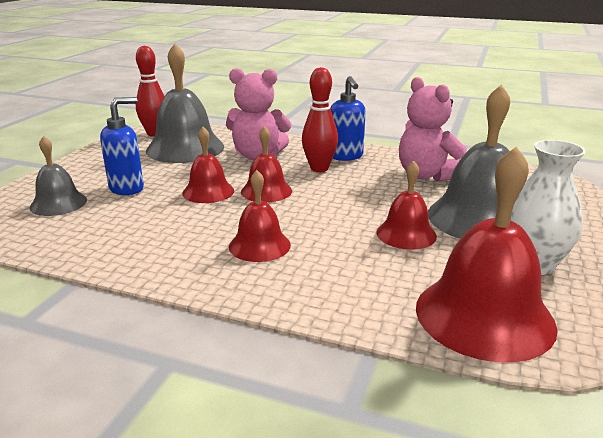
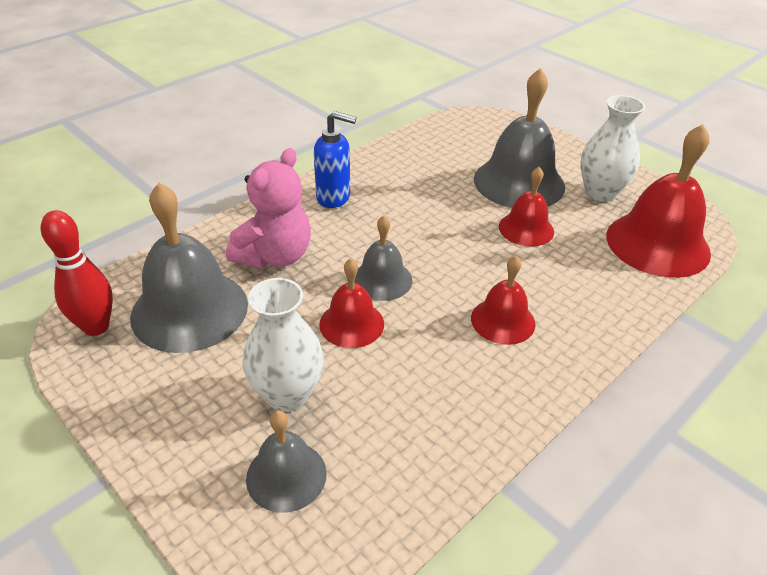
camera: 65 degrees left, 15 degrees up
(127, 188) = (287, 394): blue soap dispenser -> white vase
(266, 191) = (382, 279): red bell -> grey bell
(319, 168) = (351, 225): red bowling pin -> none
(427, 175) = (419, 171): pink teddy bear -> none

